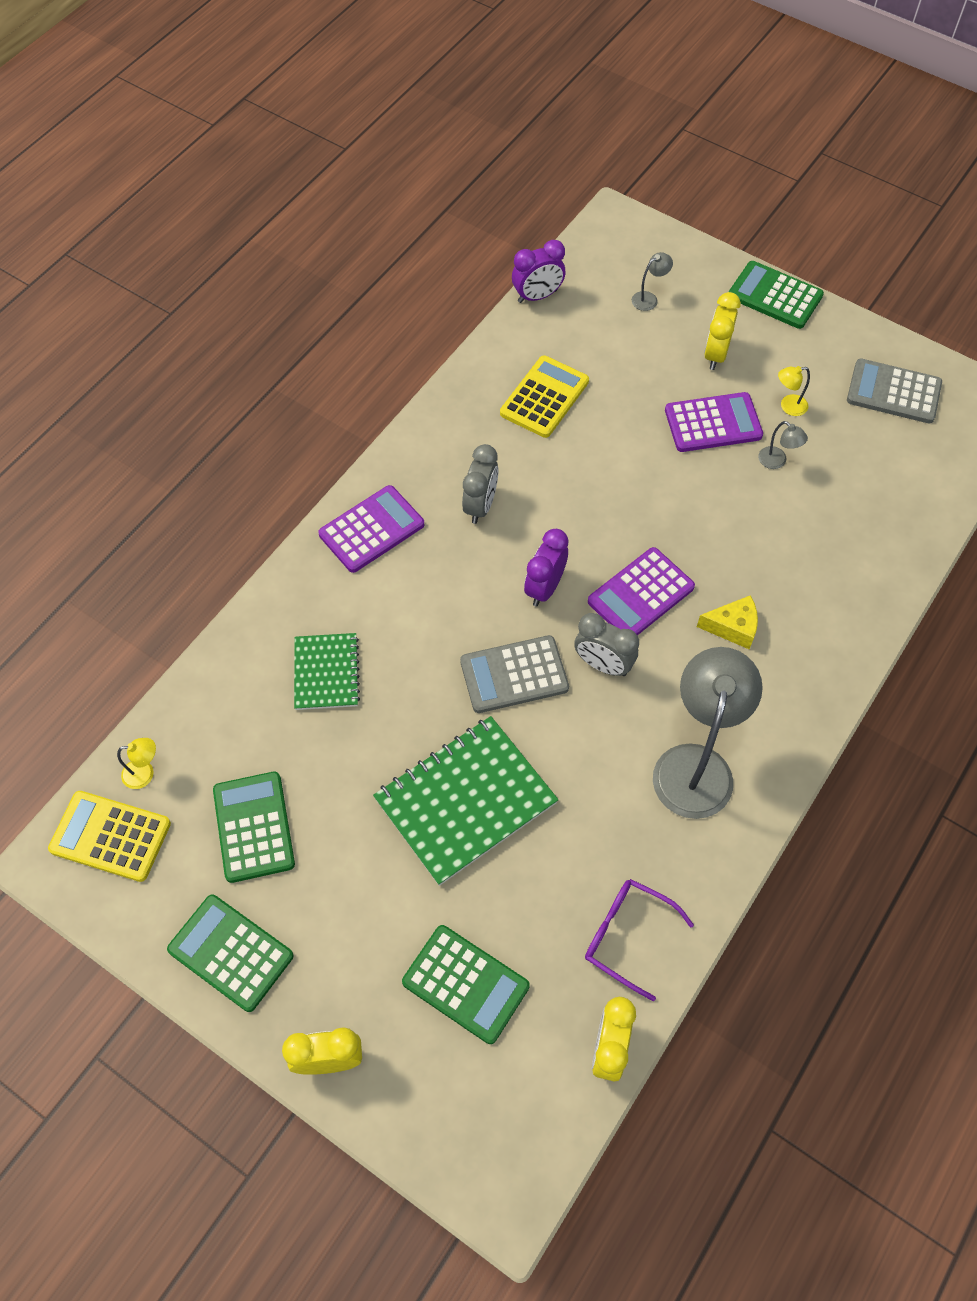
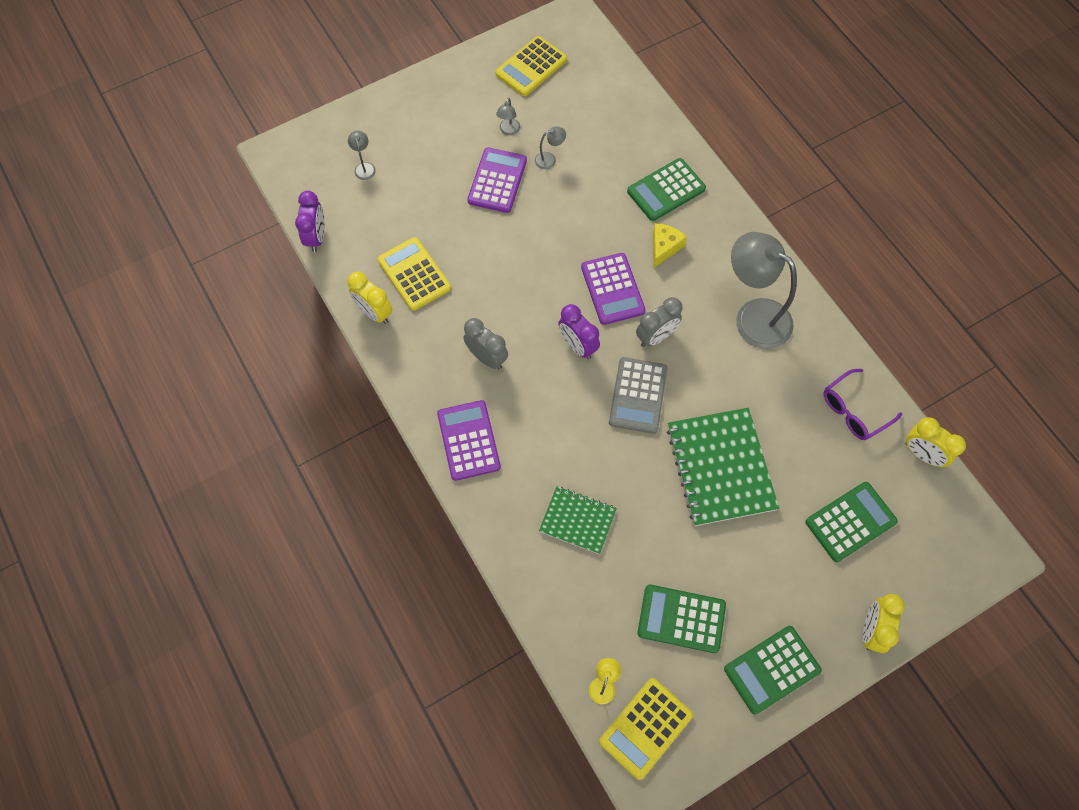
camera: 65 degrees left, 5 degrees up
(715, 354) = (440, 151): yellow clock -> yellow clock (374, 313)
(775, 296) = (410, 91): green calculator -> green calculator (666, 190)
(788, 406) = (508, 130): yellow lamp -> grey lamp
(893, 392) = (531, 67): grey calculator -> yellow calculator

